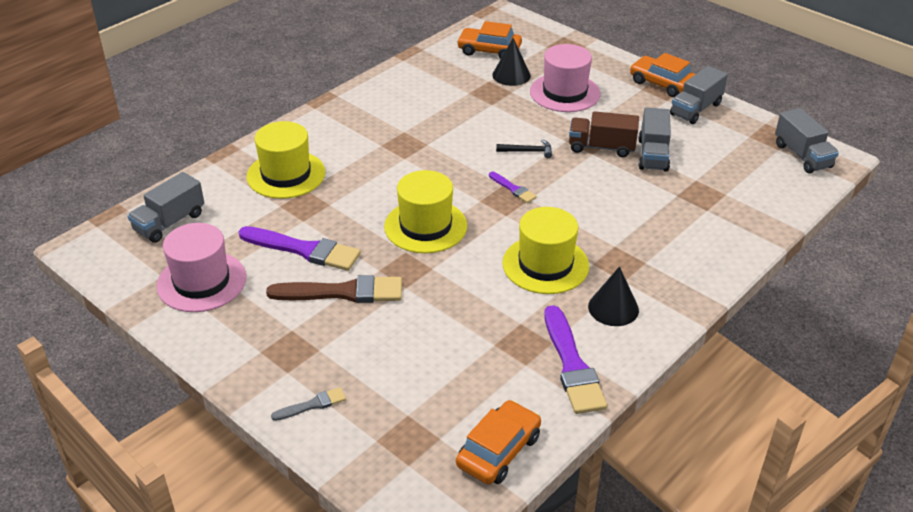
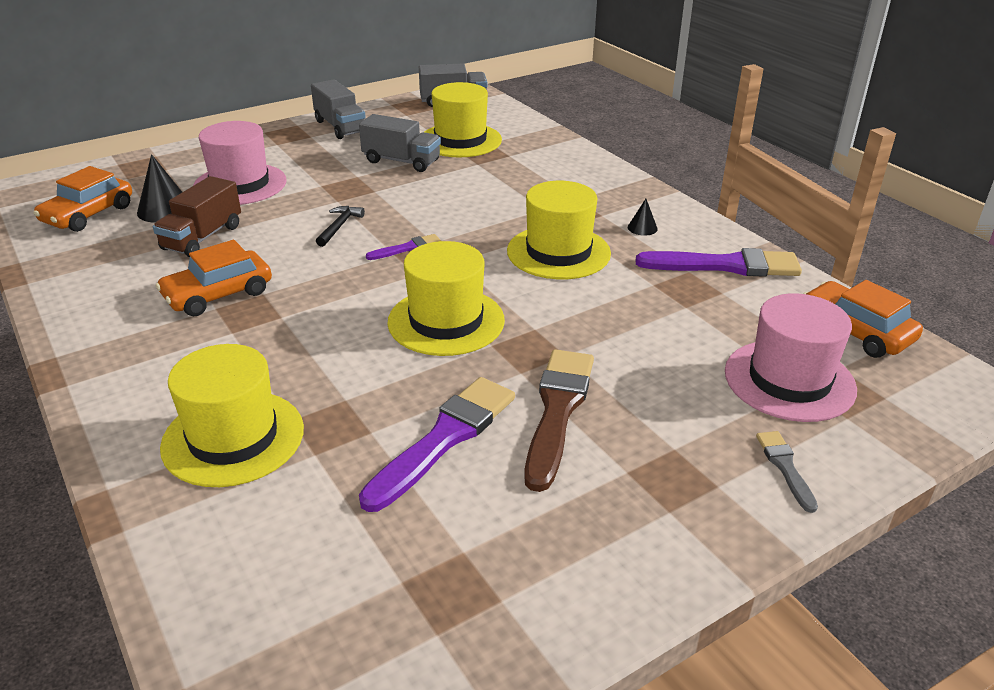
camera: 75 degrees left, 5 degrees down
(169, 222) = (274, 612): grey truck -> none
(201, 281) = (476, 573): pink hat -> pink hat (789, 380)
(601, 147) = (367, 184): brown truck -> brown truck (202, 238)
(613, 308) = (642, 228): black cone -> black cone, size x0.54
(662, 83) = (278, 133): orange car -> orange car (218, 294)
(717, 177) = (460, 140): none -> yellow hat

